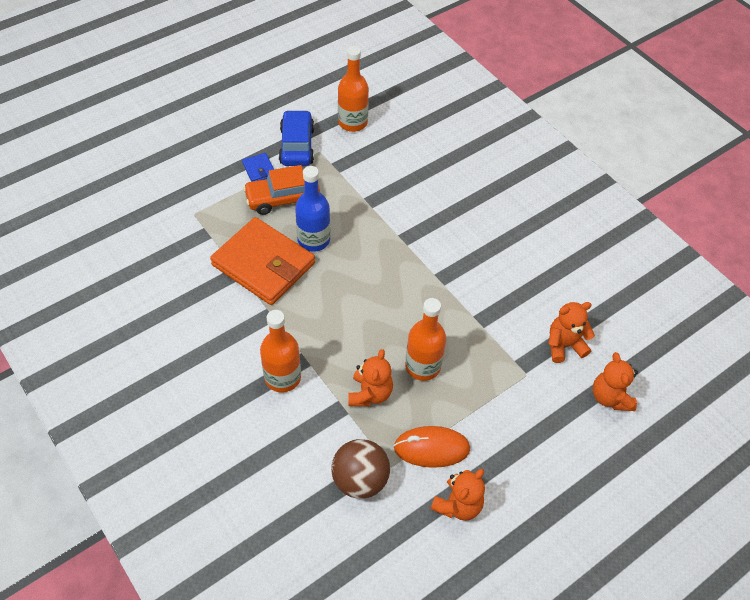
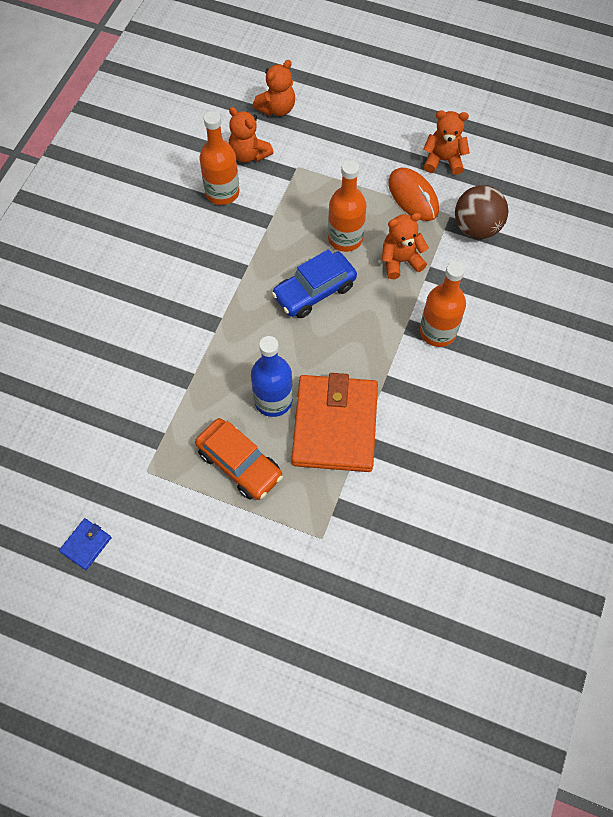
camera: 120 degrees left, 10 degrees up
(259, 169) = (214, 516): blue wallet -> blue wallet (86, 544)
(297, 146) = (152, 500): blue car -> blue car (314, 291)
(352, 122) = (77, 465): orange bottle -> orange bottle (222, 192)

